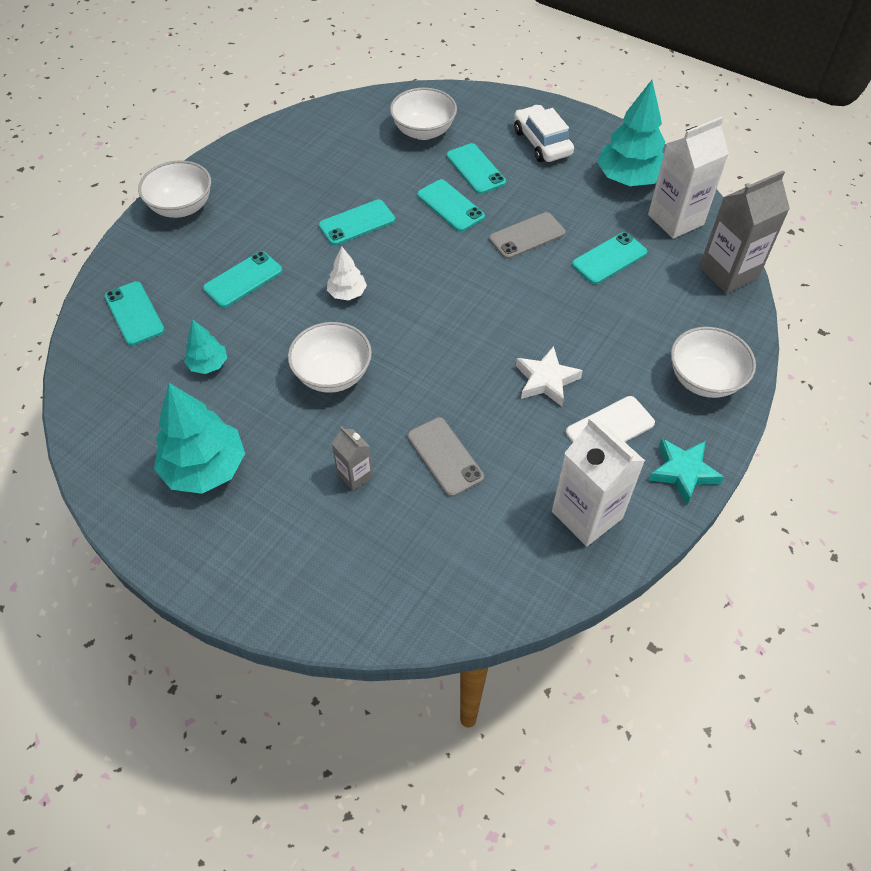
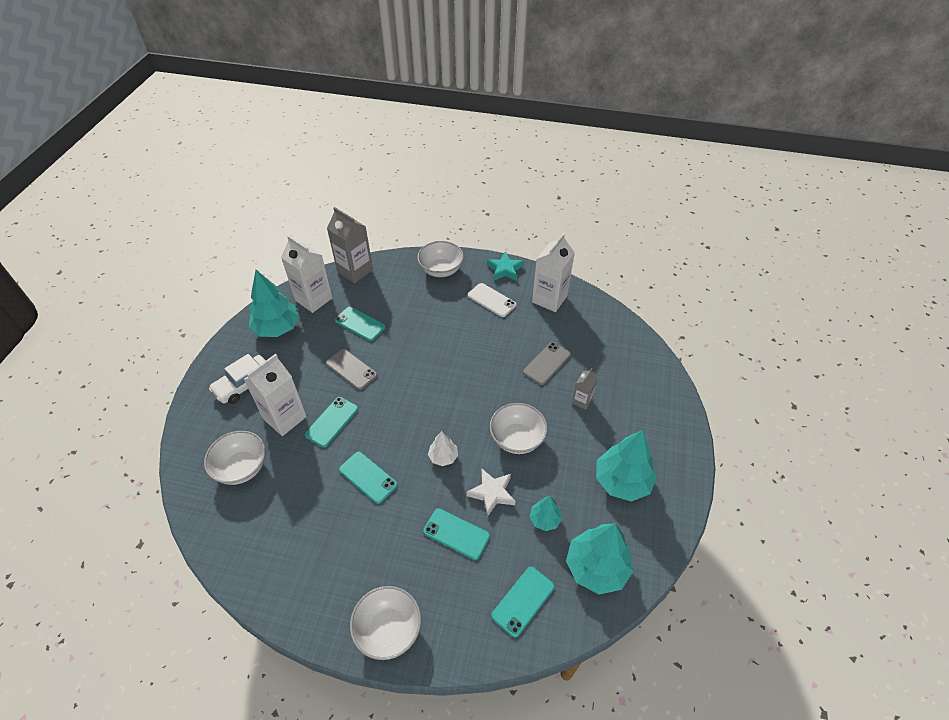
camera: 110 degrees left, 5 degrees down
(121, 392) = (596, 567): none -> turquoise tree
(475, 169) = (285, 418): turquoise phone -> white carton
(546, 380) = (471, 332): white star -> white star (492, 493)

